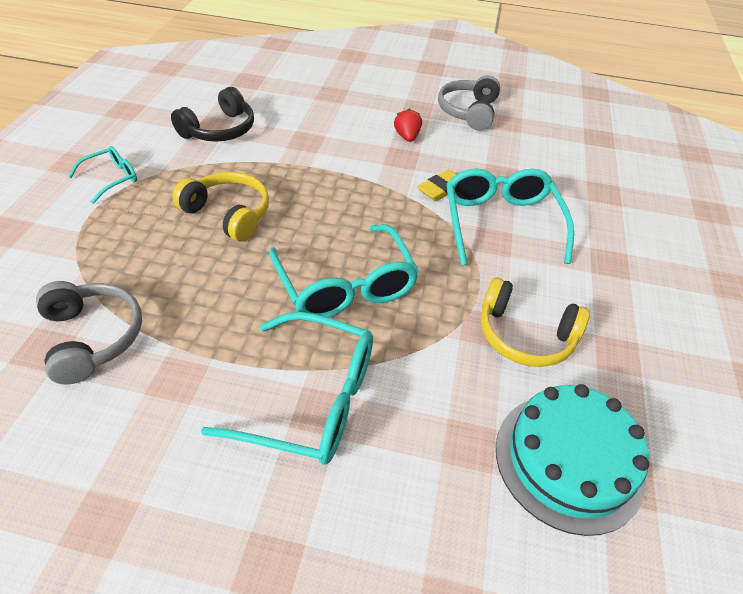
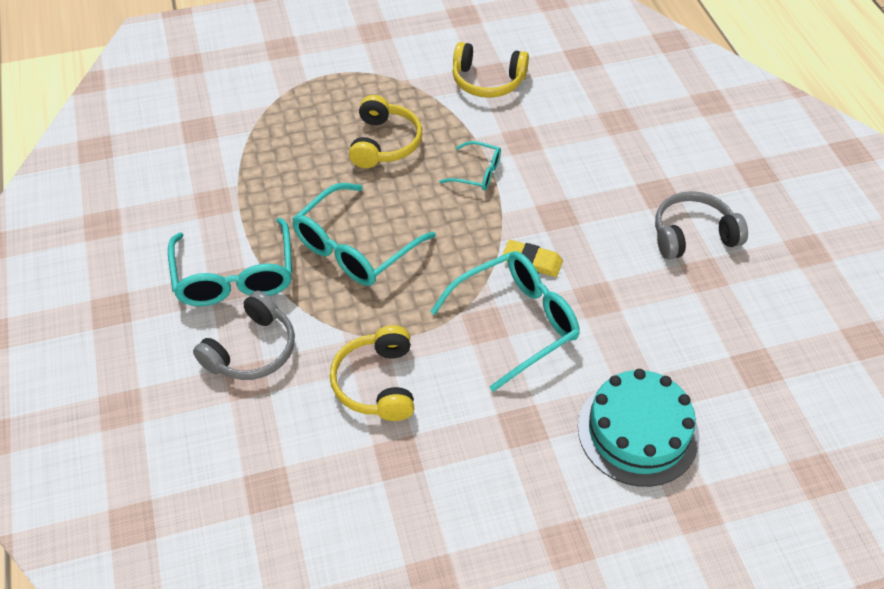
camera: 65 degrees right, 5 degrees up
(92, 337) = (220, 144): grey headphones -> grey headphones (252, 350)
(111, 179) = (372, 61): turquoise glasses -> turquoise glasses (476, 173)
(219, 130) = (487, 81): black headphones -> yellow headphones
(407, 137) = (595, 205): red strawberry -> none
(568, 460) = (265, 445): turquoise cake -> turquoise cake (638, 431)

